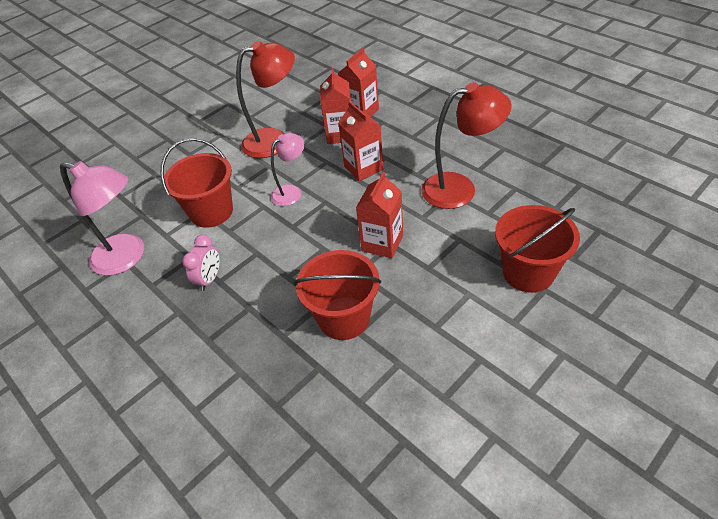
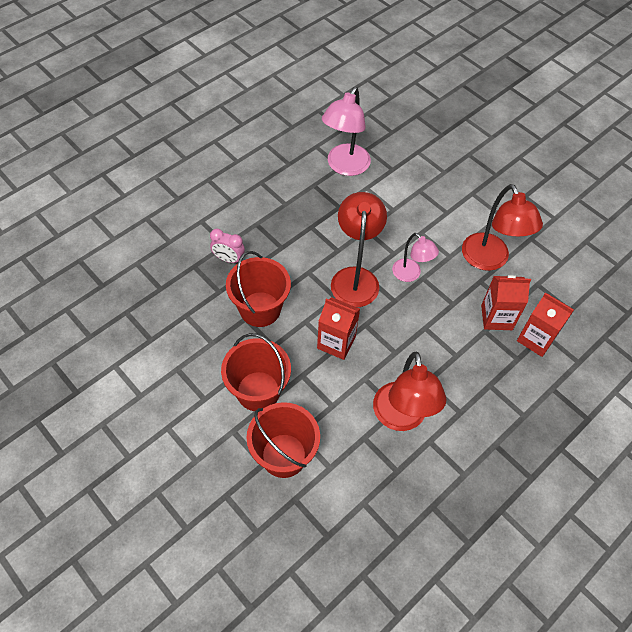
camera: 85 degrees right, 10 degrees up
(210, 279) = (314, 220): pink clock -> pink clock (228, 259)
(211, 212) = (391, 216): red bucket -> red bucket (258, 391)
(296, 234) = (355, 277): none -> red lamp
(363, 168) = (440, 335): red carton -> none

